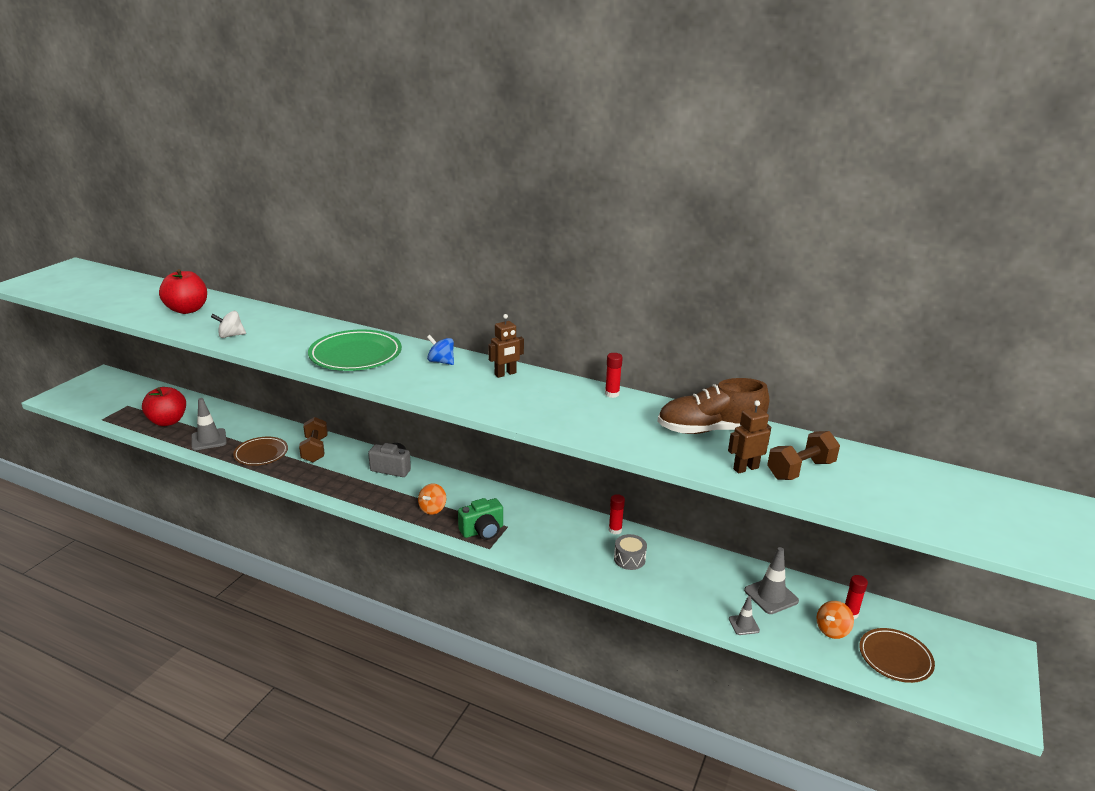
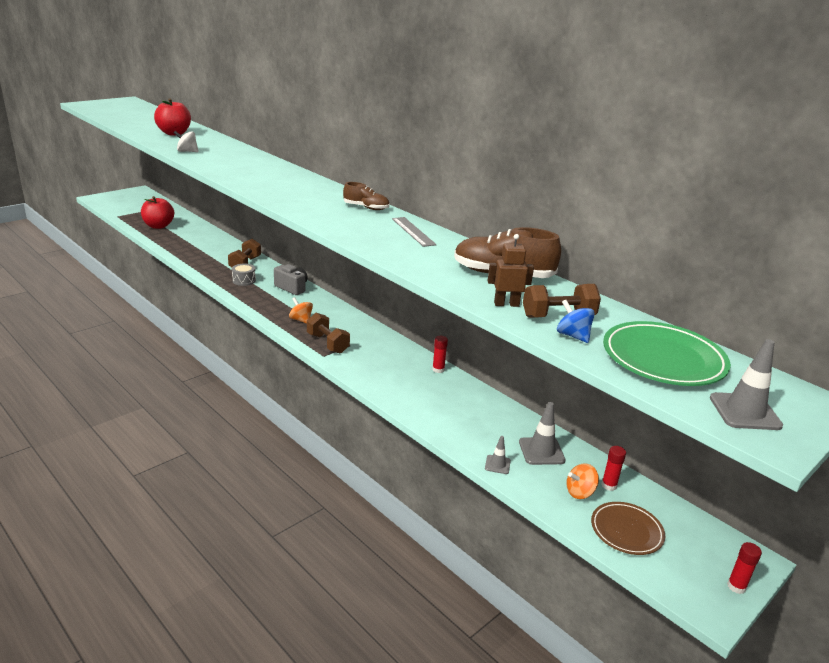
camera: 20 degrees right, 0 degrees up
(209, 440) = (176, 242): grey traffic cone -> grey traffic cone (744, 412)
(261, 454) = (205, 258): brown plate -> none
(355, 355) = (263, 177): green plate -> green plate (663, 359)
(432, 509) = (301, 320): orange spinning top -> orange spinning top turned 90 degrees clockwise
(441, 362) = (323, 192): blue spinning top -> blue spinning top (573, 336)
(482, 531) = (327, 343): green camera -> brown dumbbell
(505, 374) = (366, 208): brown robot -> brown shoe
(580, 395) = (413, 231): none -> grey ruler
(612, 394) = (442, 235): red glue stick -> red glue stick (736, 586)
(629, 559) = (433, 392): grey drum -> grey drum (244, 280)

